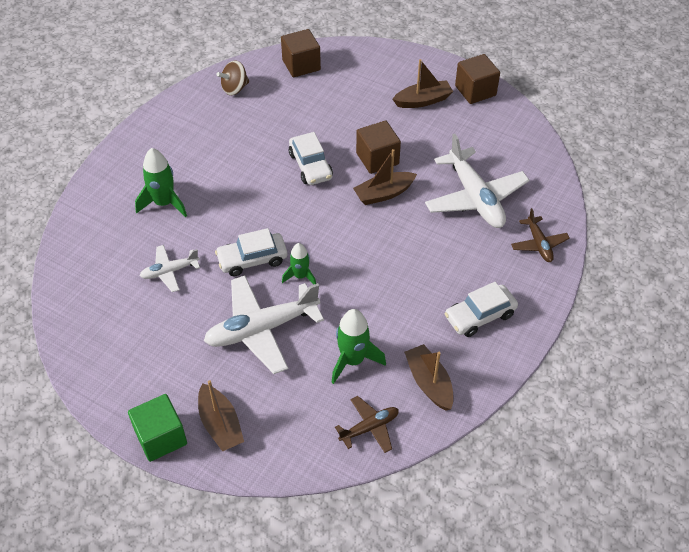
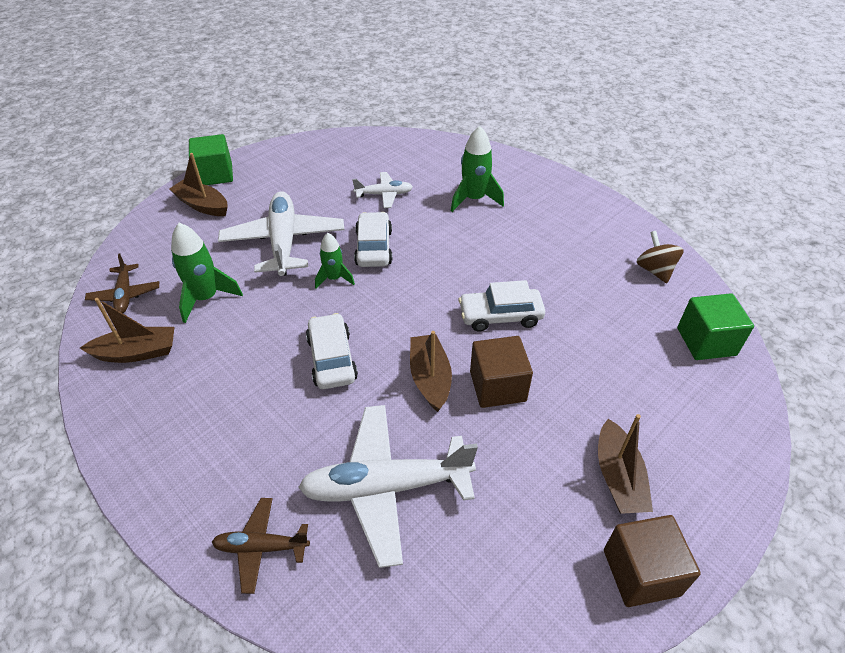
camera: 105 degrees right, 5 degrees down
(169, 271) = (384, 195): white plane -> white plane turned 90 degrees clockwise
(220, 424) = (202, 205): brown boat -> brown boat turned 45 degrees clockwise
(301, 65) = (706, 341): brown cube -> green cube
(480, 316) = (187, 427): white car -> white car (332, 359)

